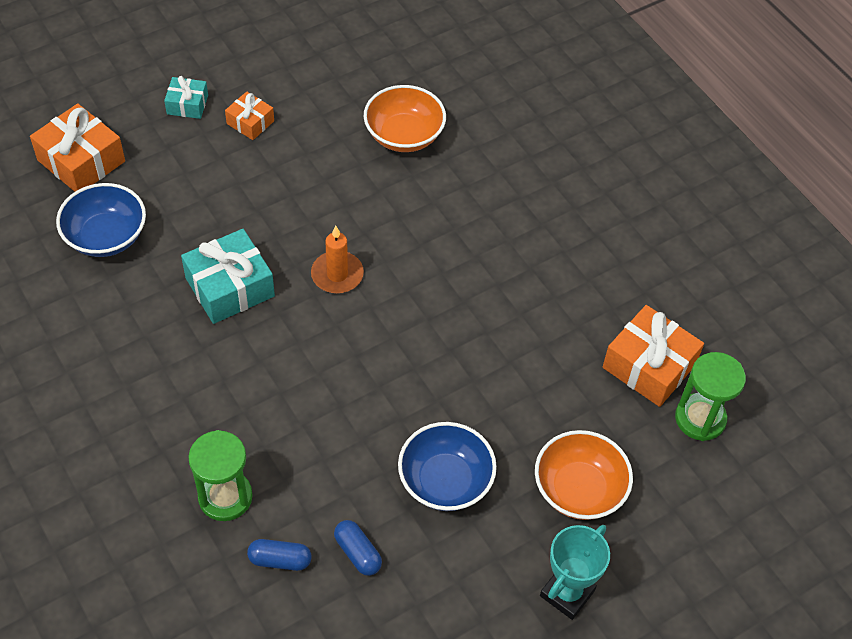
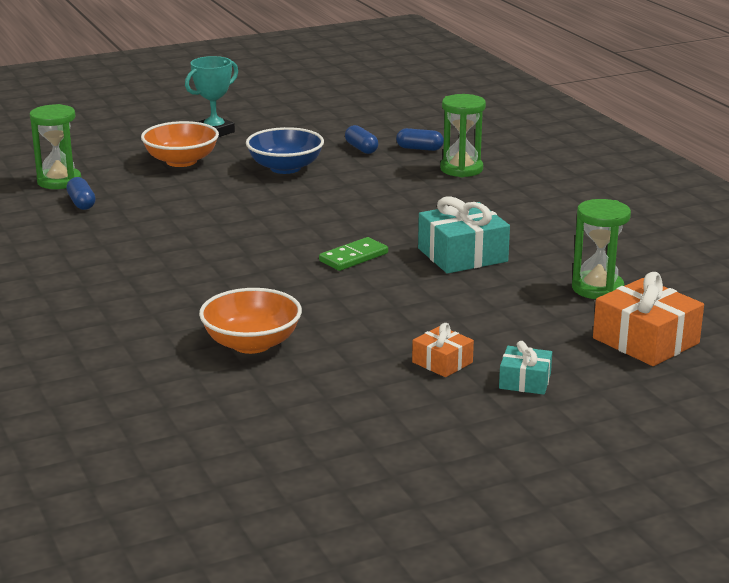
camera: 170 degrees left, 30 degrees down
(106, 236) = (597, 288): blue bowl -> green hourglass
(337, 274) = (353, 257): orange candle -> green domino
(649, 366) = (81, 203): orange gift -> blue capsule

